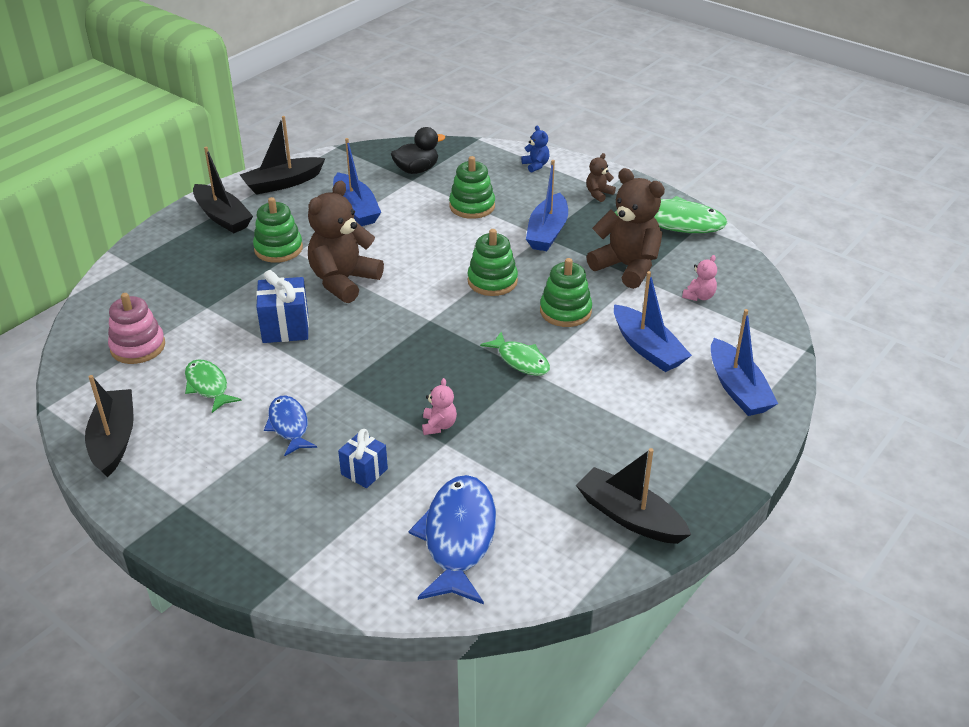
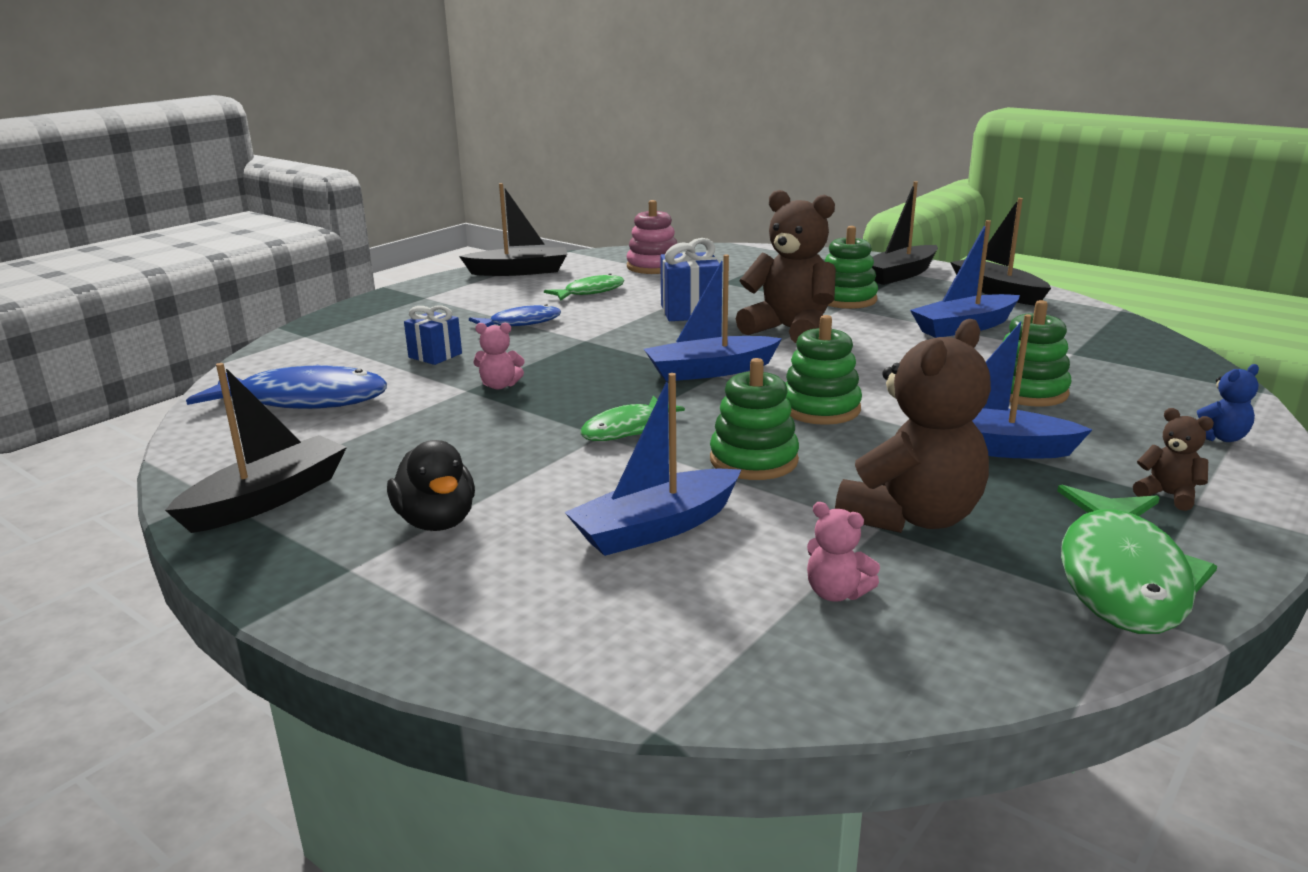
camera: 90 degrees right, 15 degrees down
(416, 170) = (1105, 354): black duck -> black duck (436, 521)
(737, 389) = (528, 617): blue boat -> blue boat (710, 371)

